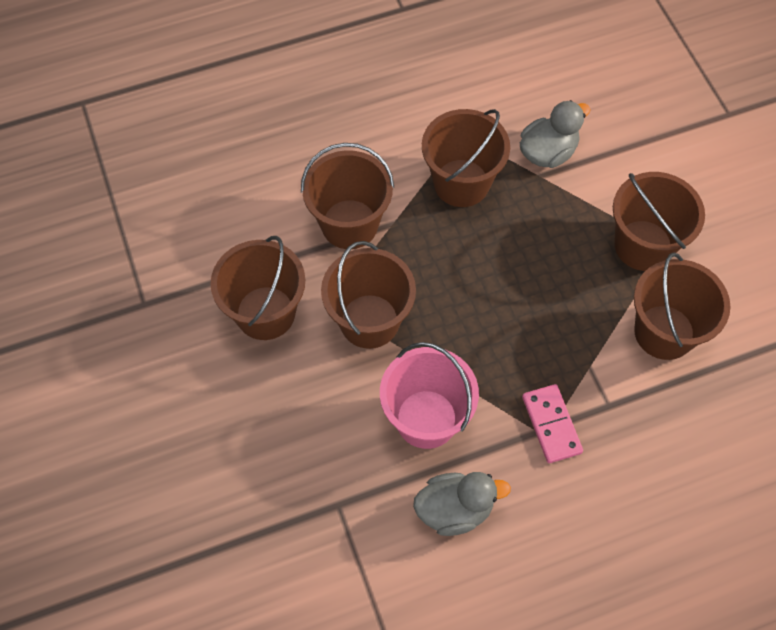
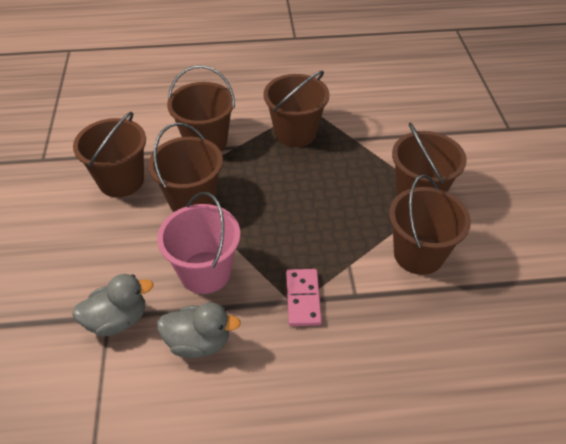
camera: 15 degrees right, 15 degrees down
(548, 152) = (365, 127): grey duck -> grey duck (117, 320)

